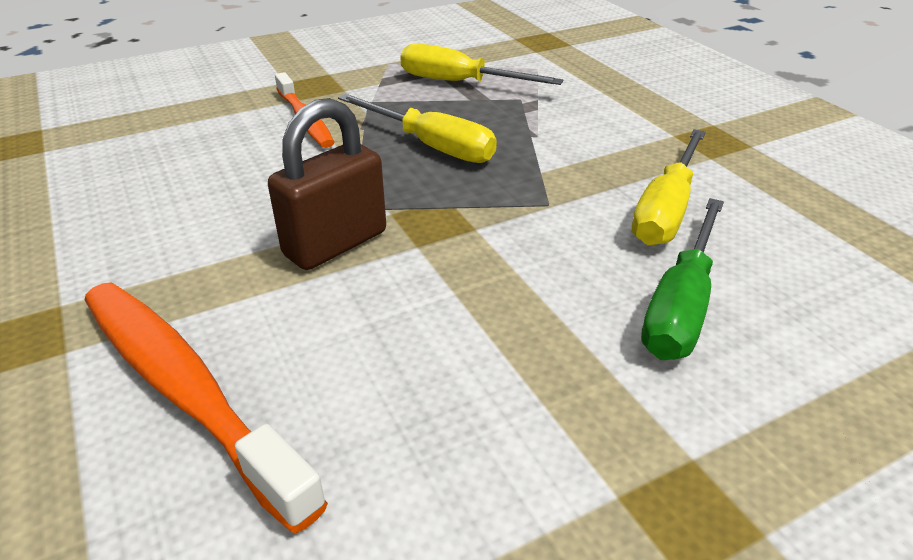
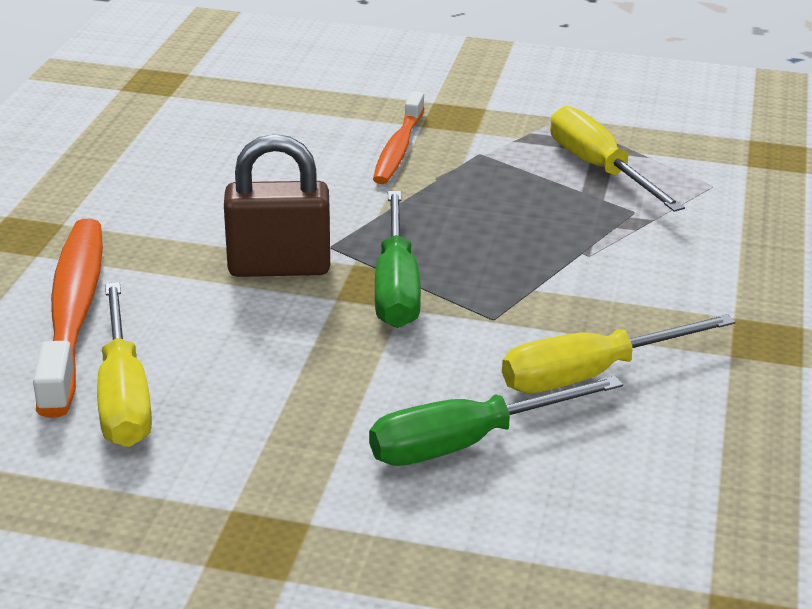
camera: 40 degrees right, 5 degrees down
(431, 146) = (471, 221): yellow screwdriver -> yellow screwdriver (123, 395)
(449, 214) = (396, 286): none -> green screwdriver

